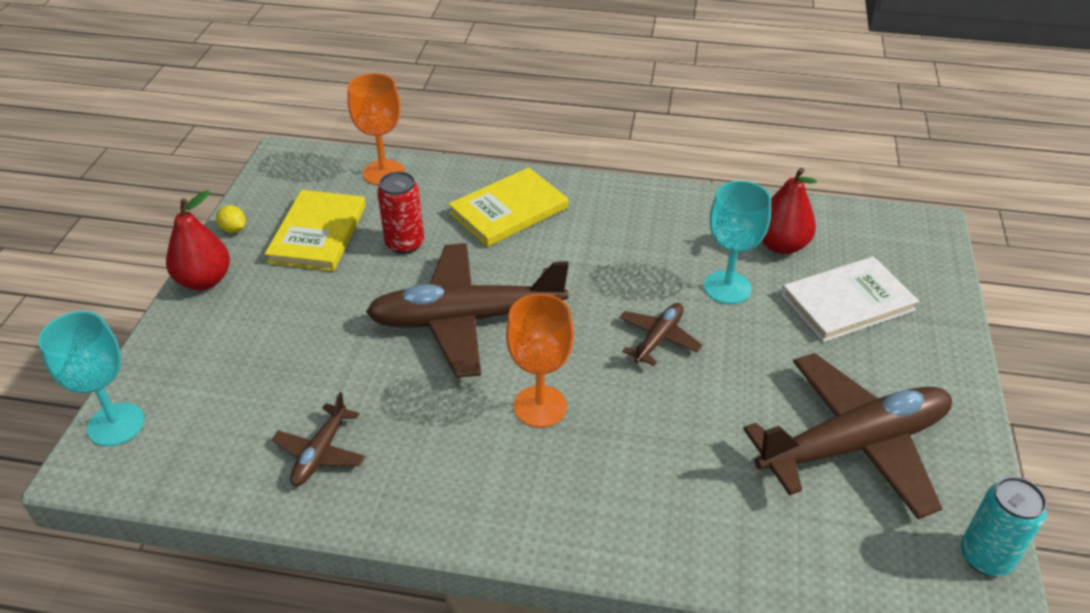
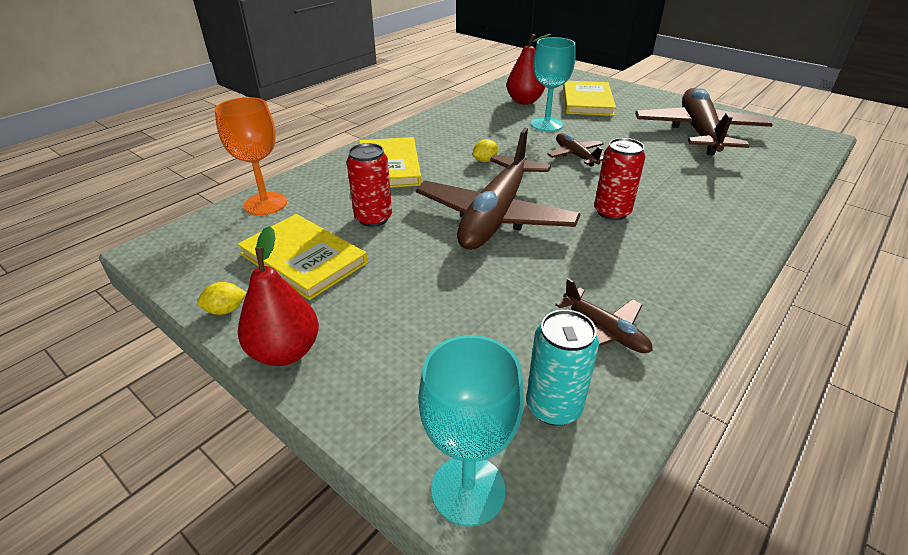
camera: 60 degrees left, 5 degrees down
(540, 406) = (612, 212): orange goblet -> red can
(580, 271) = (485, 161): none -> yellow lemon
(847, 302) = (587, 101): white book -> yellow book
(985, 557) = (788, 129): turquoise can -> turquoise can (553, 407)

